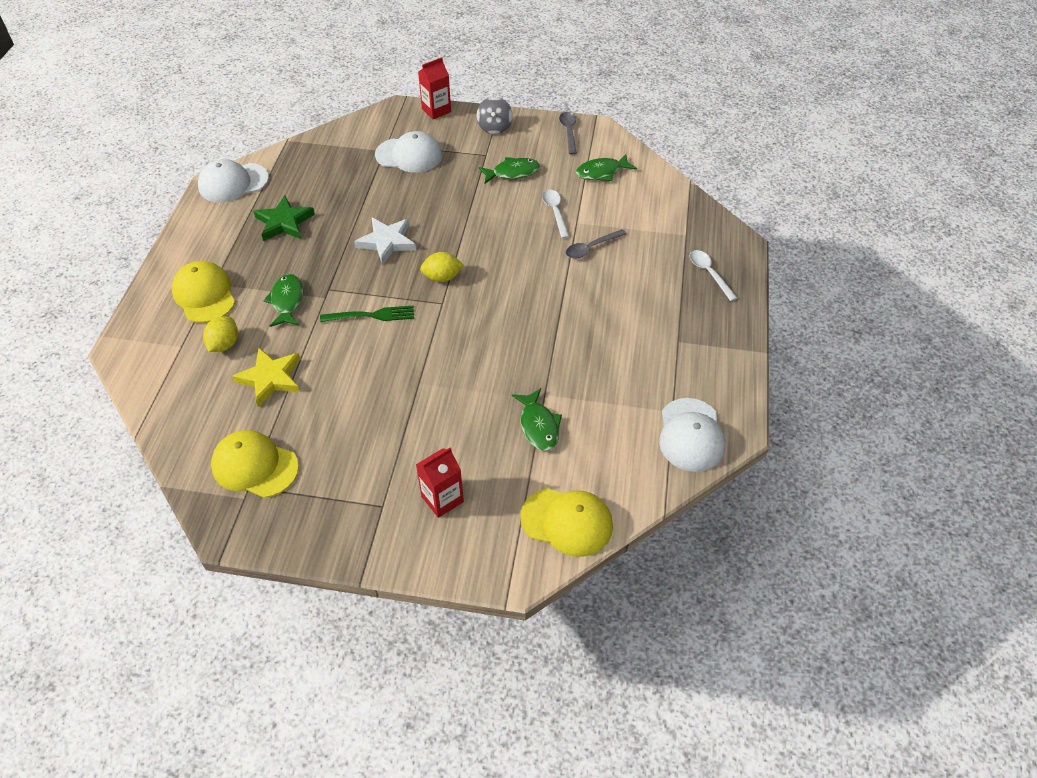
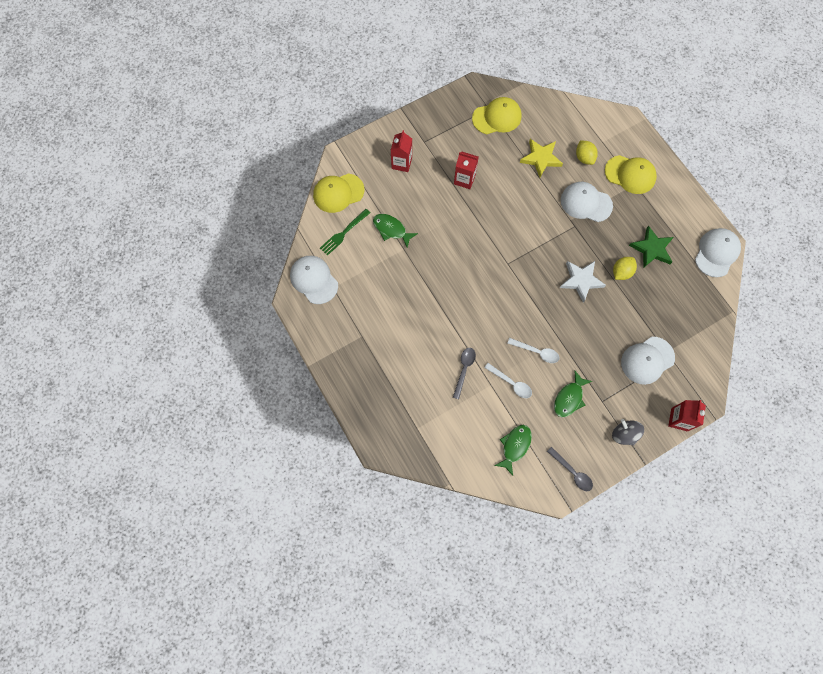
camera: 140 degrees right, 20 degrees up
(287, 301) = (586, 203): green fish -> white cap
(371, 315) = (534, 228): green fork -> green fork (344, 233)
(386, 420) = (464, 179): none -> red carton
(442, 277) = (525, 280): yellow lemon -> yellow lemon (621, 272)
(709, 274) = (379, 404): white spoon -> white spoon (536, 352)

